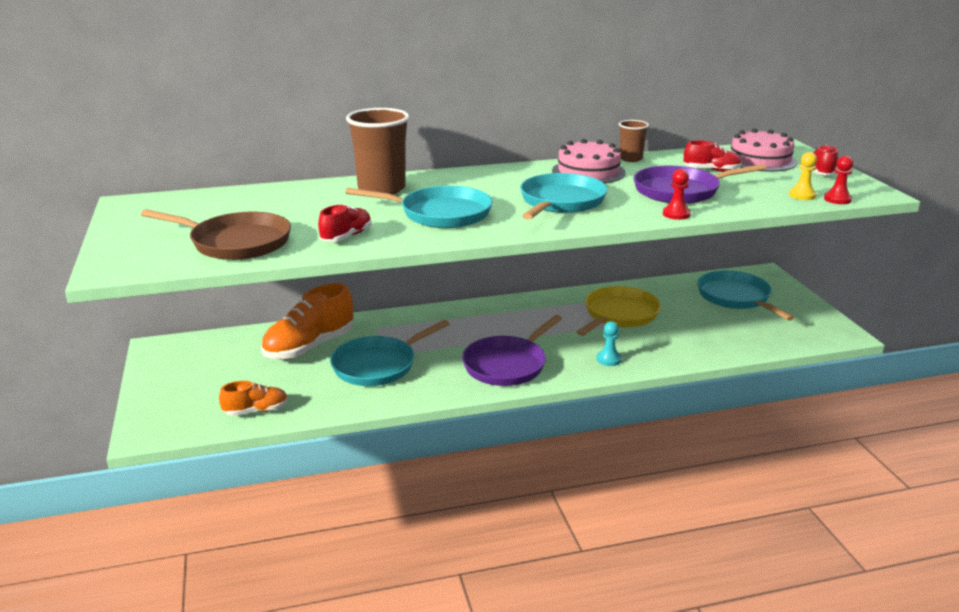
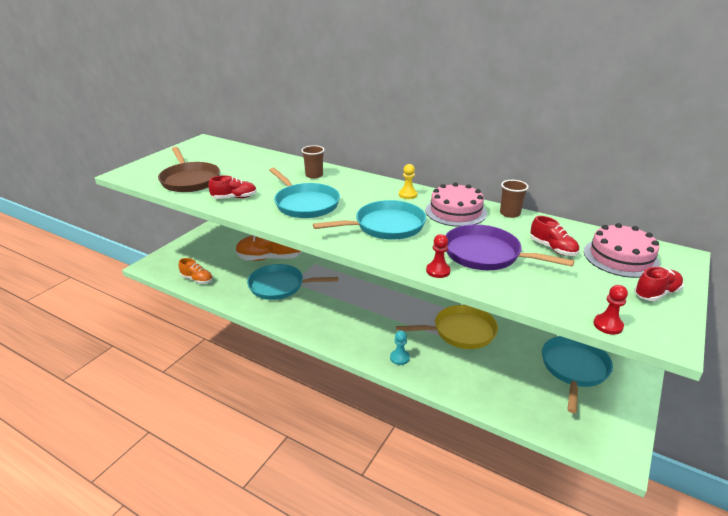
camera: 45 degrees right, 5 degrees up
(381, 189) = (314, 175): brown cup -> brown cup, size x0.53
(507, 365) = (338, 324): purple pan -> none
(802, 195) = (581, 305): yellow pawn -> yellow pawn (407, 195)

